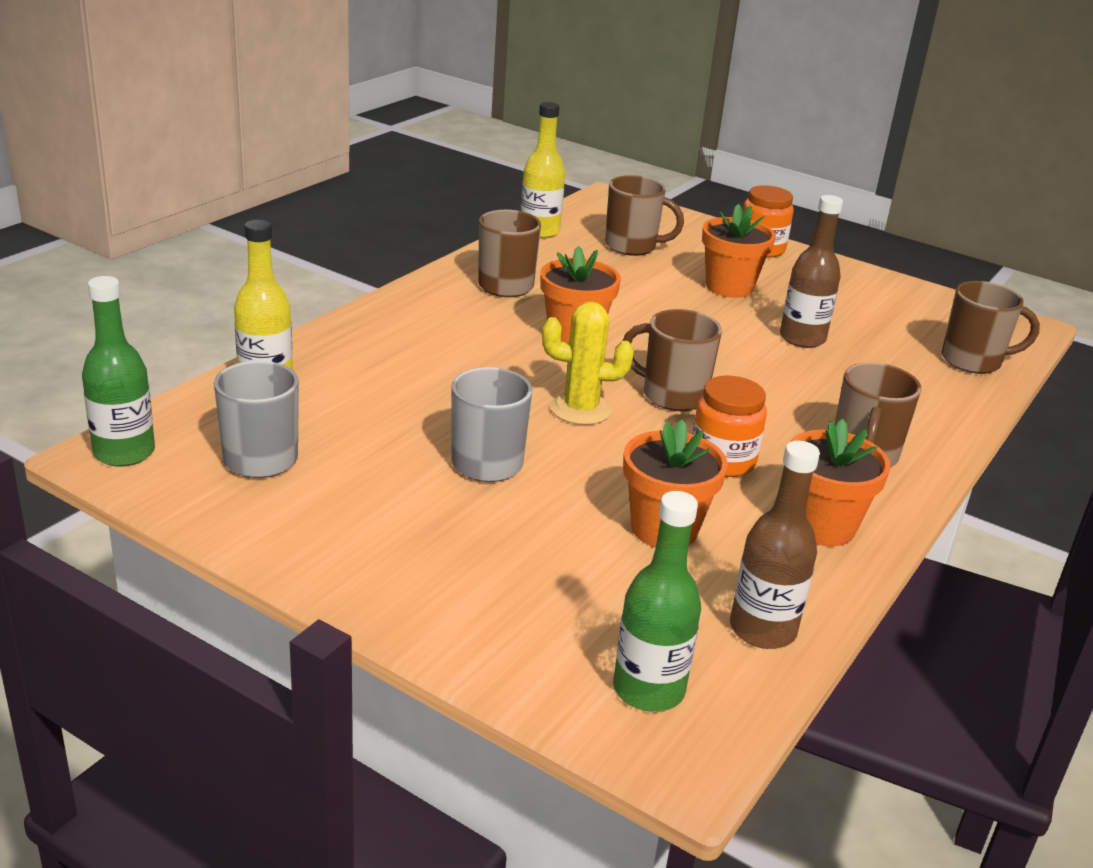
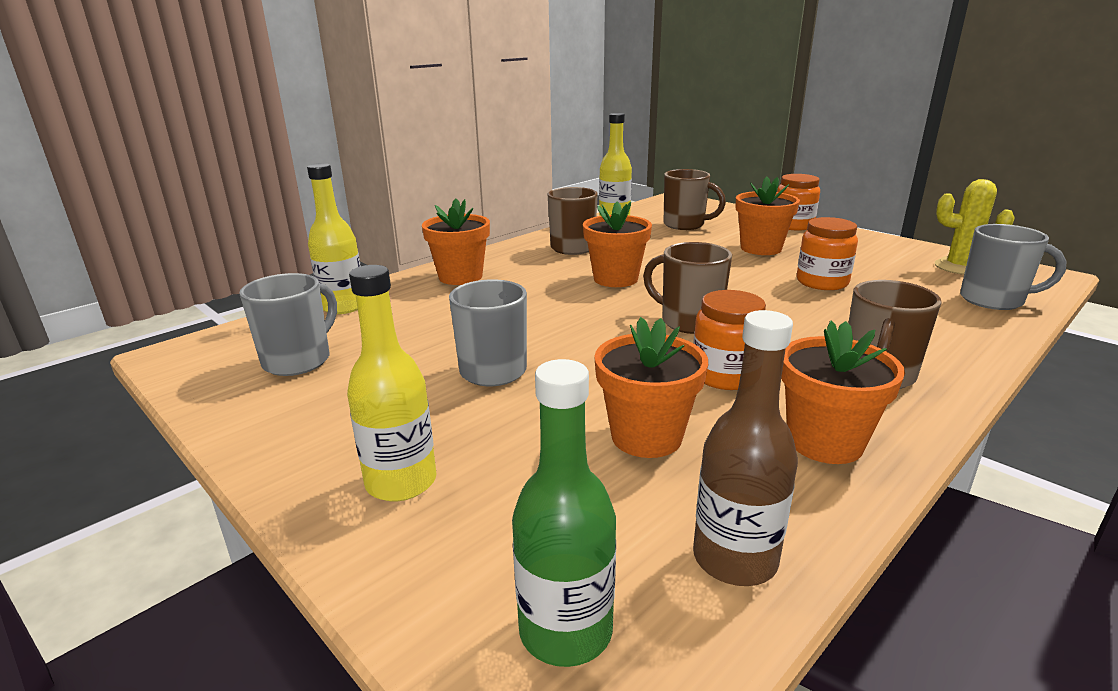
camera: 15 degrees right, 5 degrees down
(124, 453) = (191, 353): green bottle -> none
(386, 334) = (460, 277): none -> orange flower pot
(455, 585) = (401, 482): none -> yellow bottle
(580, 409) = (600, 330): yellow cactus -> yellow cactus (960, 267)
(802, 338) = (822, 282): brown bottle -> orange jar
(973, 361) = (993, 300): brown mug -> grey mug

